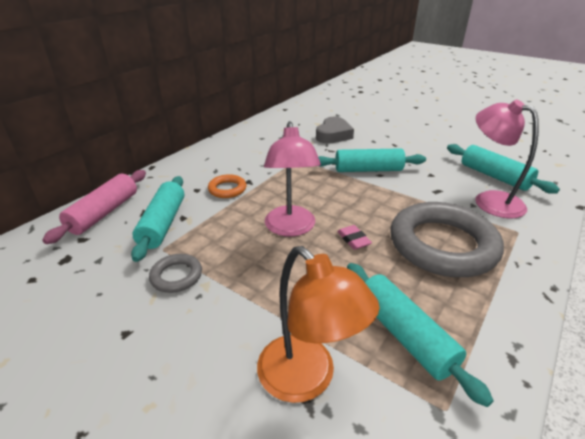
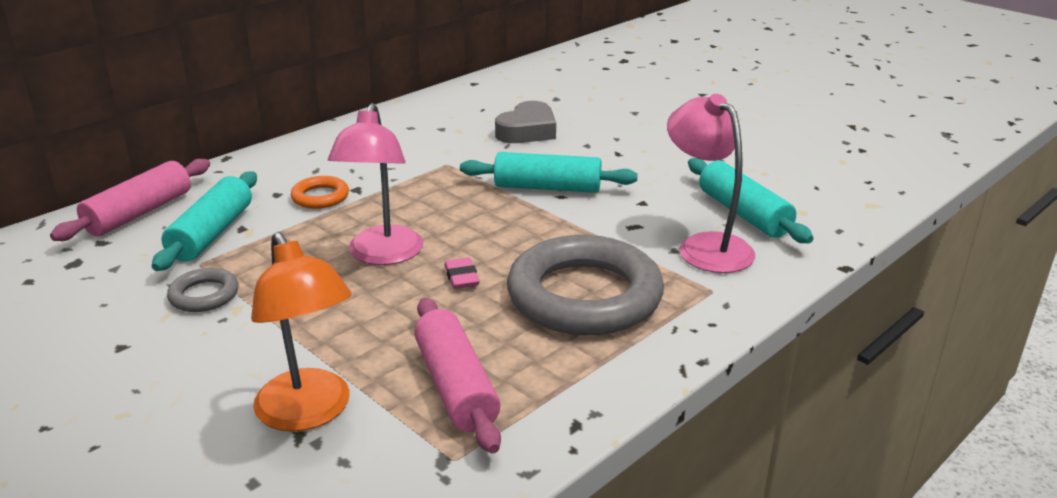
camera: 10 degrees right, 5 degrees down
(404, 335) = (455, 386): turquoise rolling pin -> pink rolling pin

